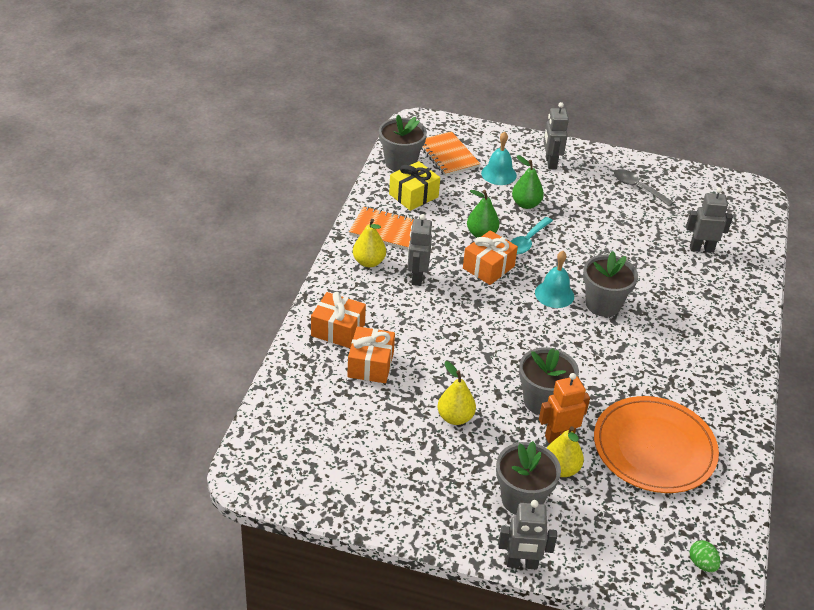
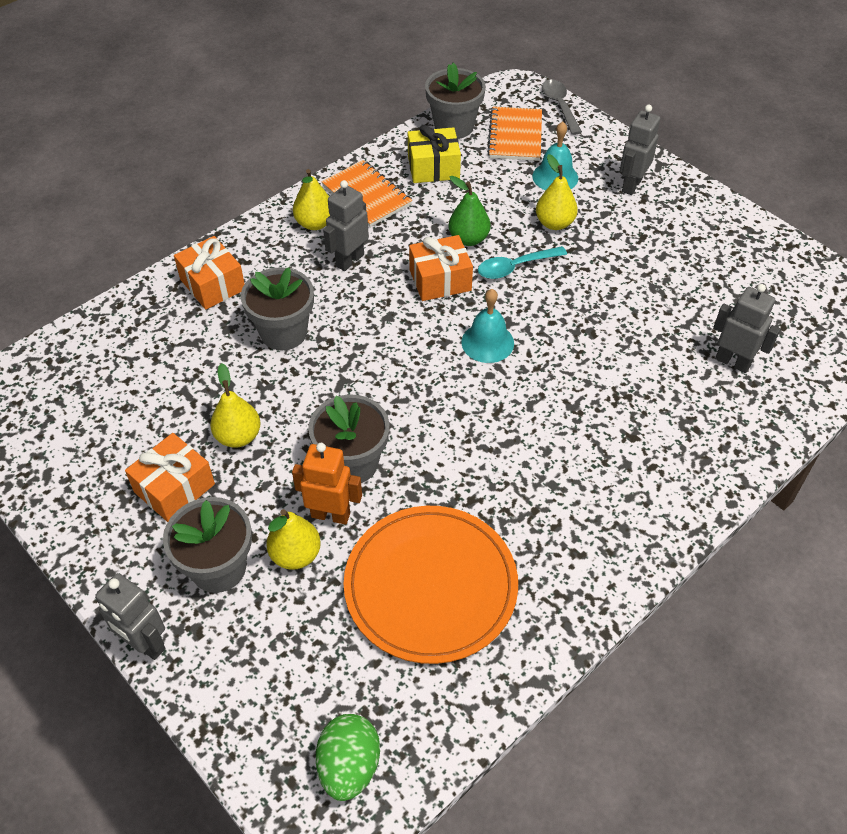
camera: 35 degrees right, 10 degrees up
(370, 365) = (209, 337): orange gift -> orange gift (174, 488)
(526, 204) = (554, 223): green pear -> yellow pear
(603, 304) = (536, 379): grey flower pot -> grey flower pot (283, 332)
(638, 188) = (717, 254): grey spoon -> grey spoon (559, 106)
(702, 564) = (349, 766): green egg -> green egg, size x1.65

